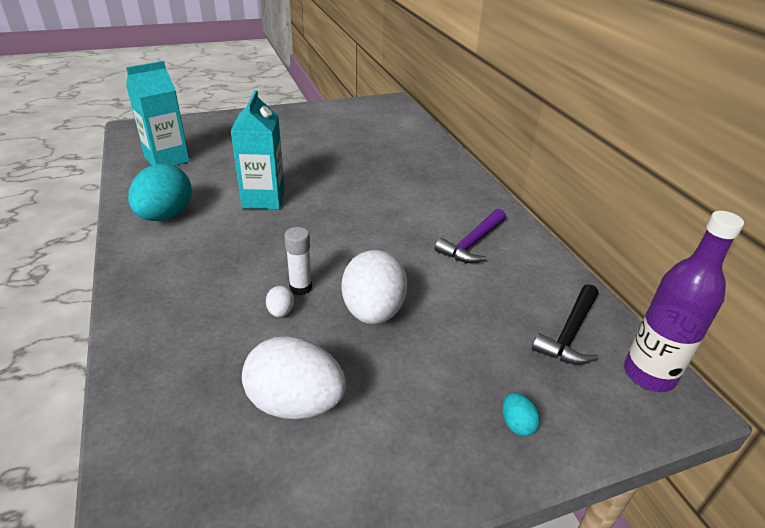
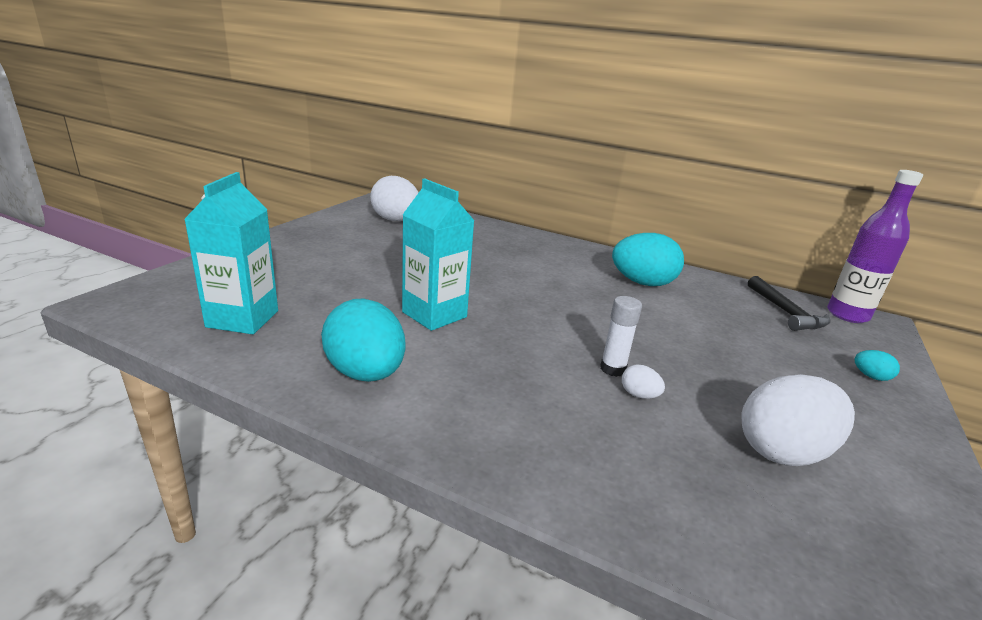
camera: 45 degrees left, 10 degrees down
(373, 312) = (687, 358): white egg -> white egg (396, 220)
(472, 243) = (642, 283): purple hammer -> turquoise egg

